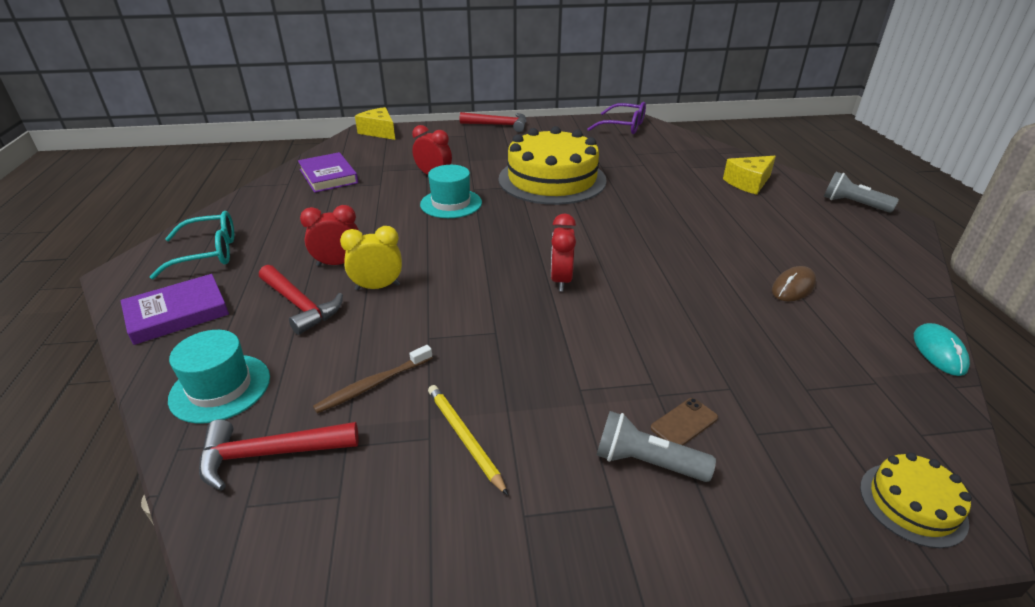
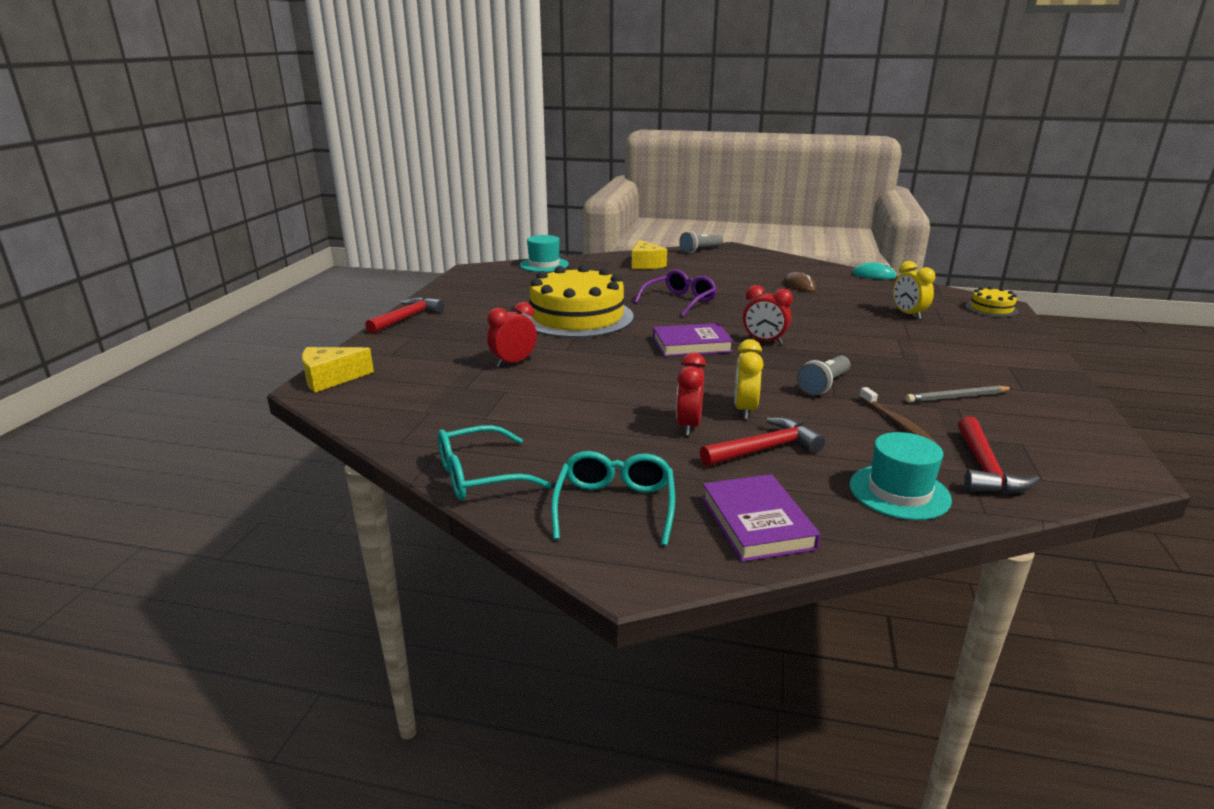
camera: 70 degrees left, 10 degrees down
(250, 202) = (479, 476): none -> turquoise glasses
(328, 176) = (447, 419): purple book -> purple book (691, 345)
(451, 203) = (592, 362): turquoise hat -> turquoise hat (544, 265)
(465, 438) = (957, 397): yellow pencil -> grey pencil
(623, 126) = (486, 275): purple glasses -> purple glasses (680, 301)
(646, 462) = (972, 352): grey flashlight -> grey flashlight (823, 385)
(684, 423) = (936, 338): brown phone -> none
(767, 393) = (908, 315): none -> yellow clock

